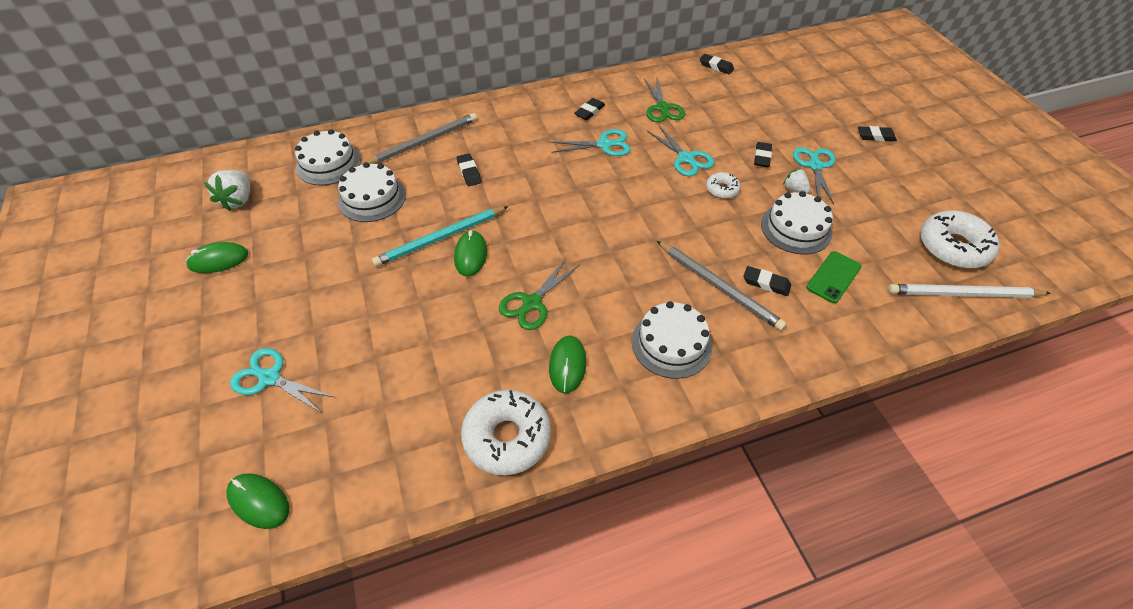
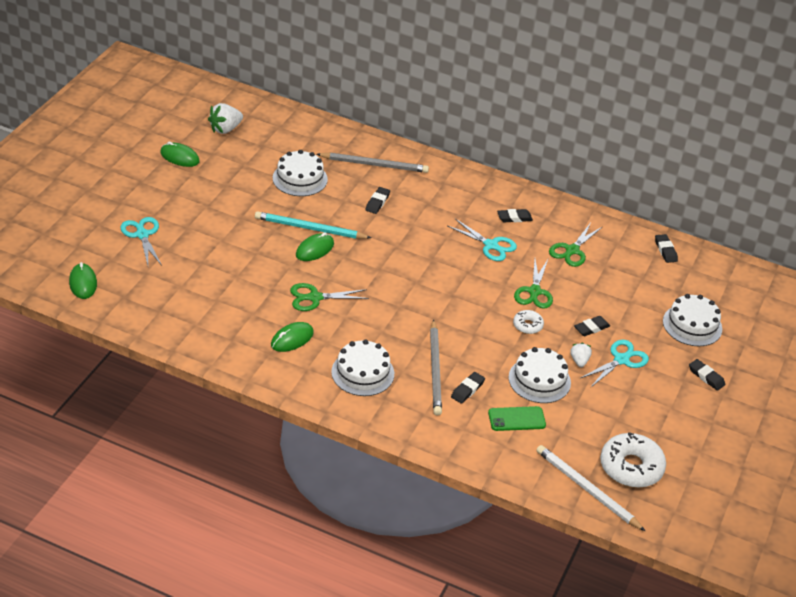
camera: 40 degrees right, 10 degrees down
(328, 164) = (300, 140): white cake -> white cake (692, 325)
(507, 437) = (219, 344): white donut -> none
(686, 158) = (534, 291): turquoise scissors -> green scissors
(766, 283) = (467, 390): black eraser -> black eraser turned 60 degrees clockwise

